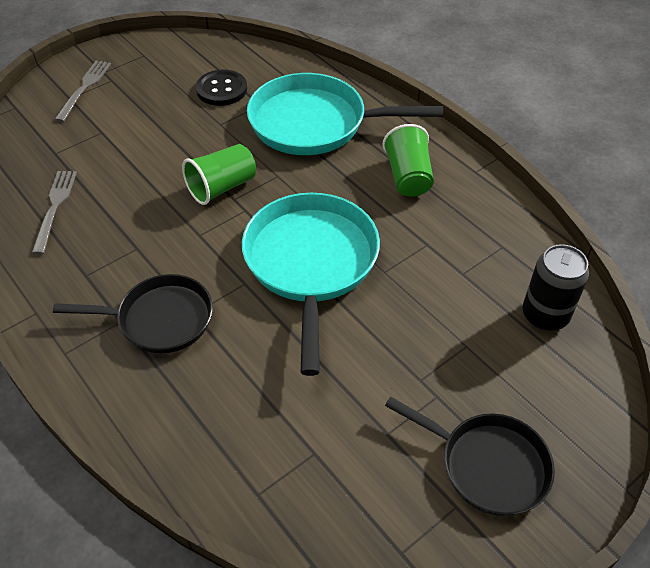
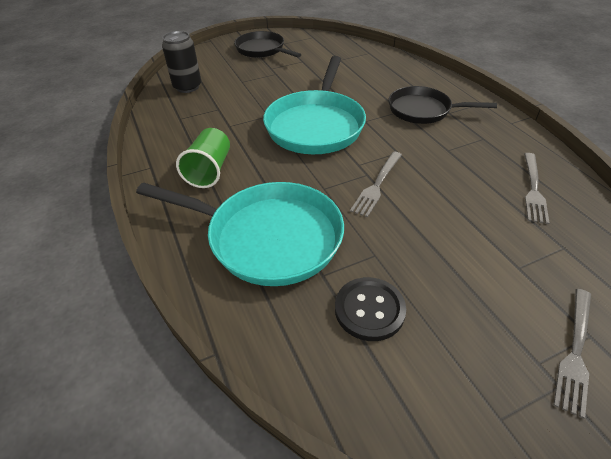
camera: 165 degrees left, 5 degrees down
(222, 187) = (377, 185): green cup -> grey fork

